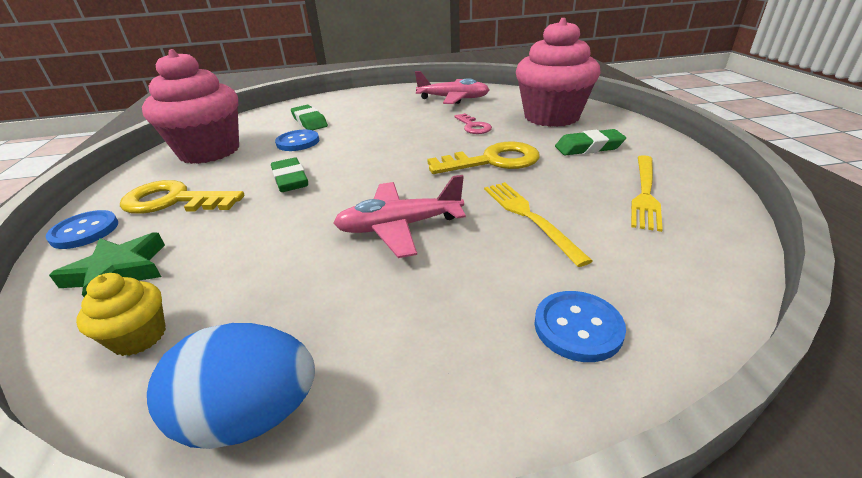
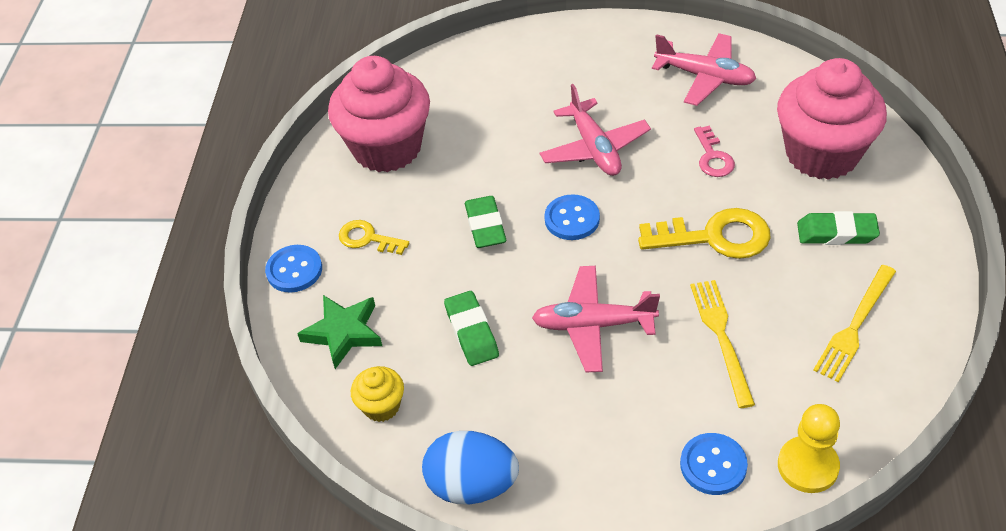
camera: 15 degrees right, 15 degrees up
(174, 201) = (368, 238): yellow key -> yellow key, size x0.58
(298, 142) = (491, 149): blue button -> blue button (572, 219)
(309, 122) = (504, 101): green eraser -> green eraser (471, 332)
(381, 133) = (594, 148): none -> pink plane
(688, 308) = (807, 466): none -> yellow pawn

